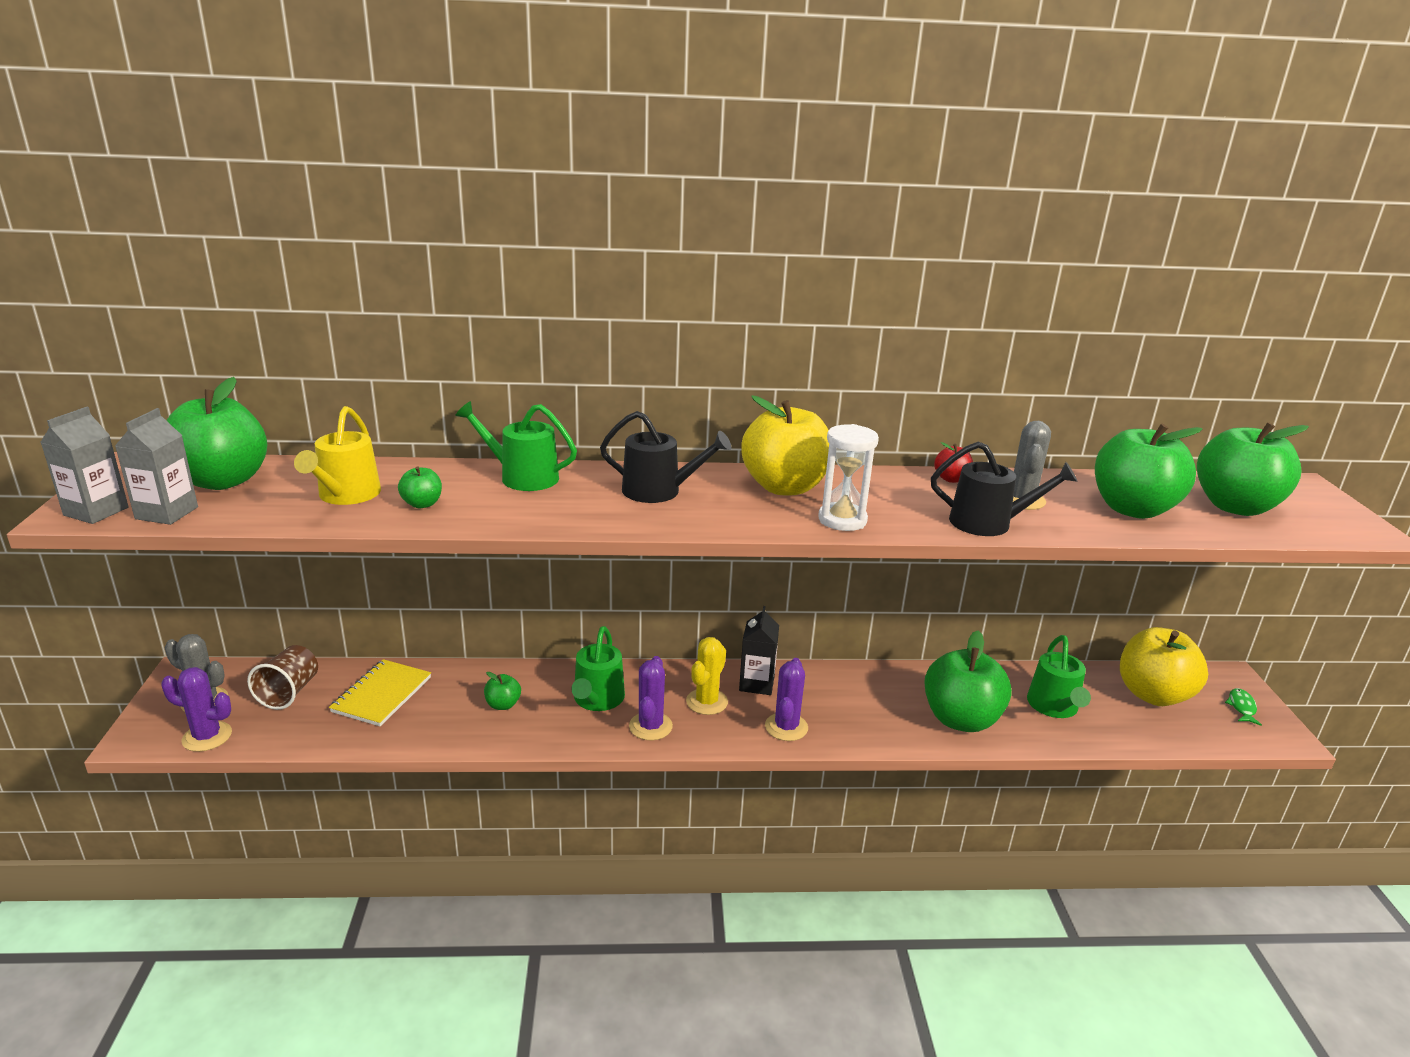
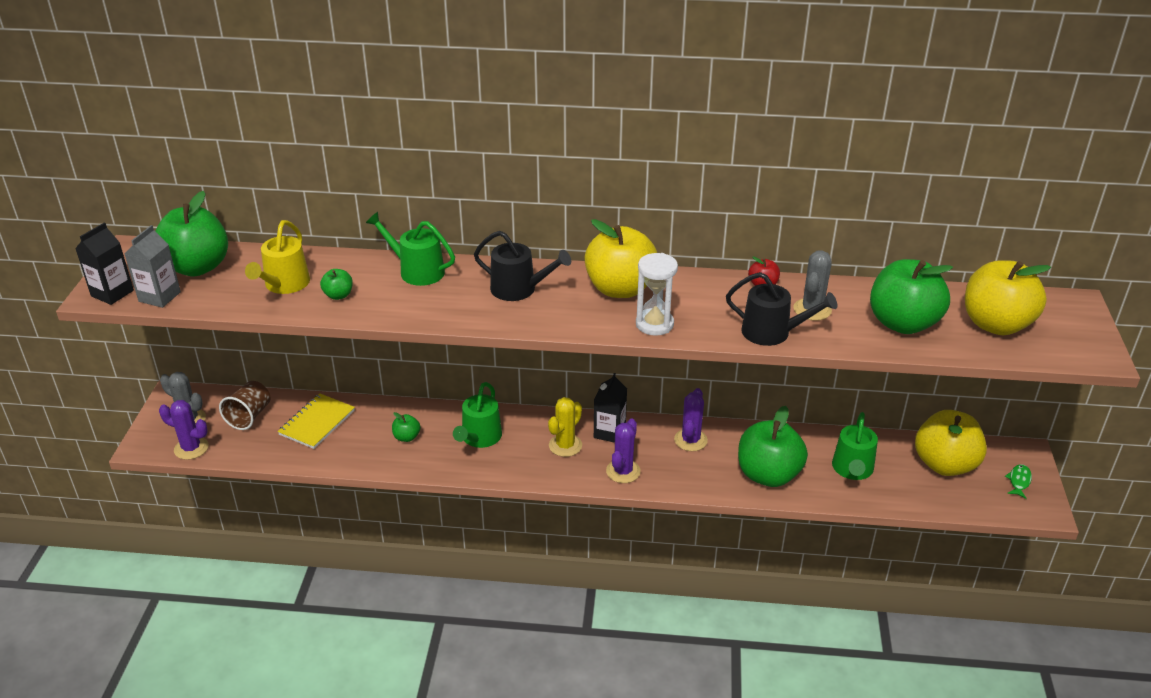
camera: 10 degrees right, 10 degrees up
(96, 511) = (112, 293): grey carton -> black carton
(650, 726) = (516, 463): purple cactus -> purple cactus (690, 440)
(1235, 507) = (996, 324): green apple -> yellow apple

